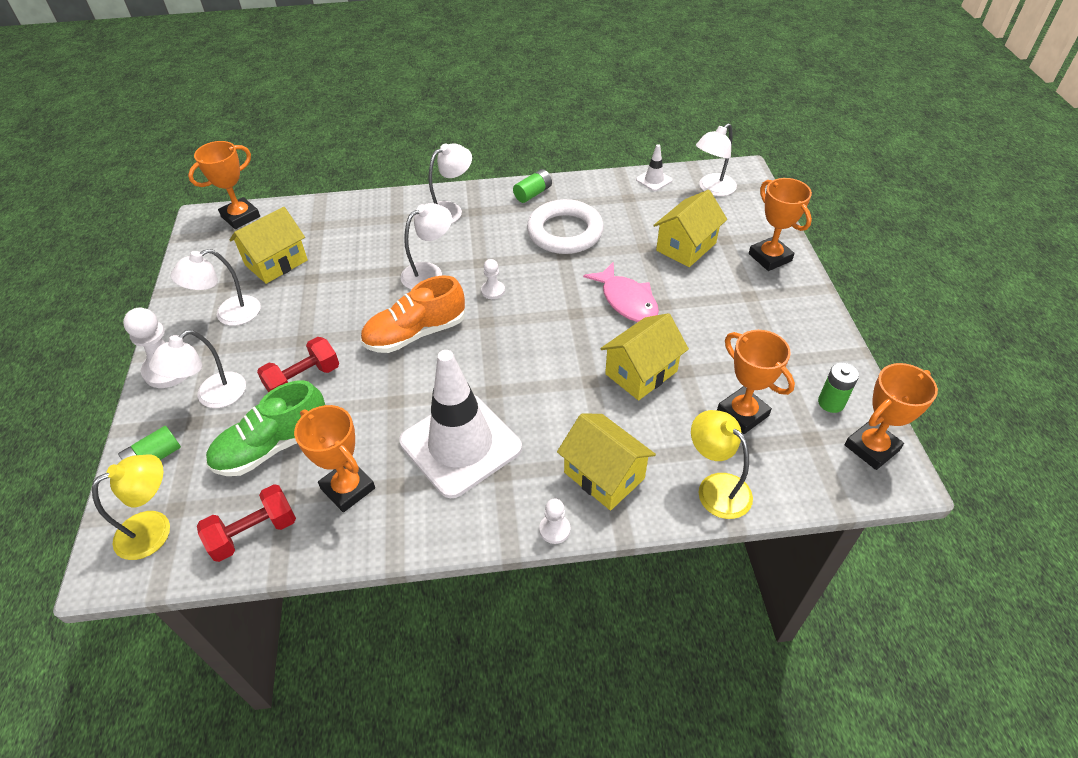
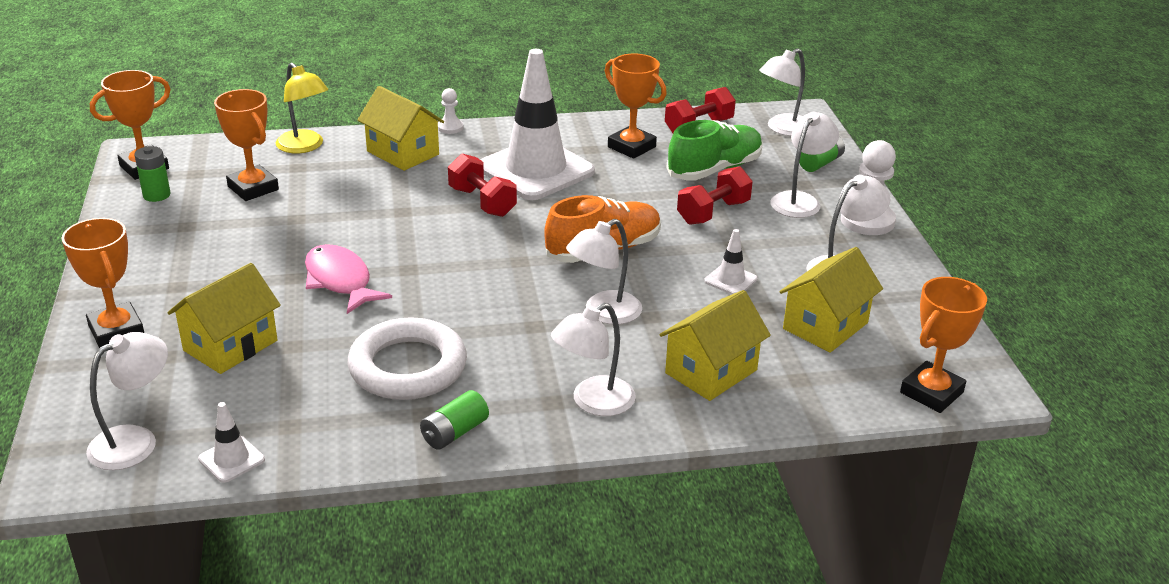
camera: 175 degrees right, 15 degrees down
(154, 528) = (782, 129): yellow lamp -> white lamp
(324, 302) = (730, 280): none -> white traffic cone
(493, 291) = (514, 292): white pawn -> none
(516, 393) = (482, 202): none -> red dumbbell
(641, 373) = (345, 217): yellow house -> yellow house (711, 371)

